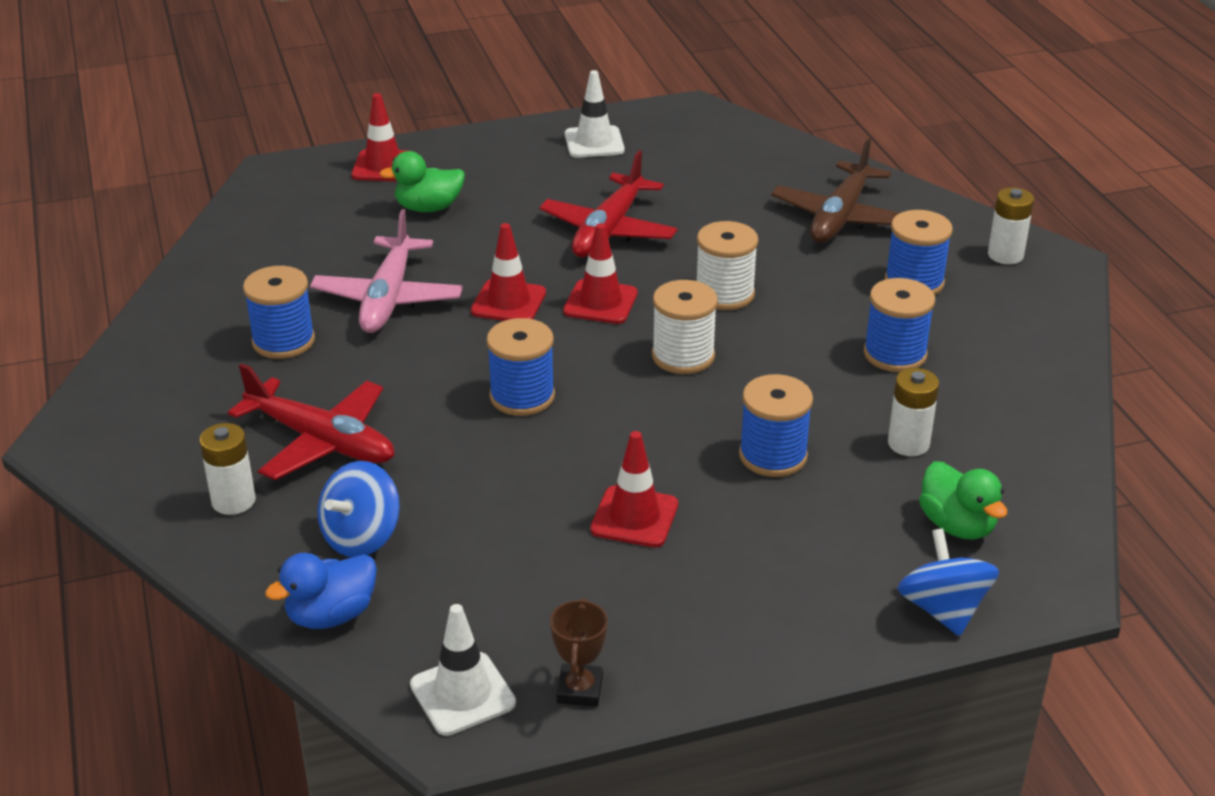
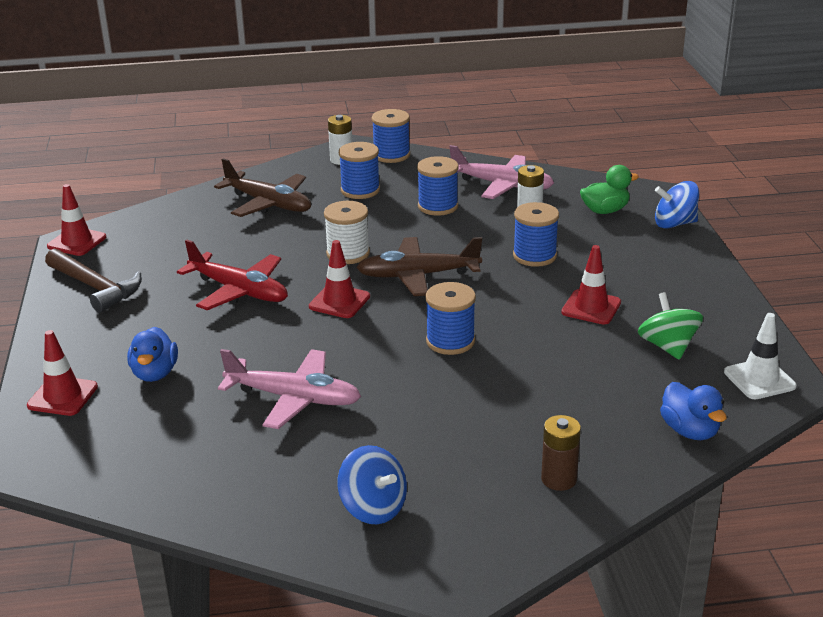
camera: 80 degrees left, 5 degrees down
(233, 501) = (559, 479): white battery -> brown battery
(283, 341) = (339, 455): blue spool -> blue spool (391, 155)
(321, 441) = (488, 435): red plane -> none
(361, 537) = (606, 416): blue spinning top -> blue spinning top (373, 508)
(428, 208) = (155, 373): green duck -> blue duck
(508, 302) = (323, 341): red traffic cone -> red traffic cone (77, 242)
(539, 596) = (668, 346): none -> green spinning top
(579, 690) = (750, 338): brown trophy -> none
(594, 142) = (95, 287): white traffic cone -> brown hammer
(683, 356) = (418, 275): white spool -> brown plane
(997, 409) = (501, 185): none -> pink plane

